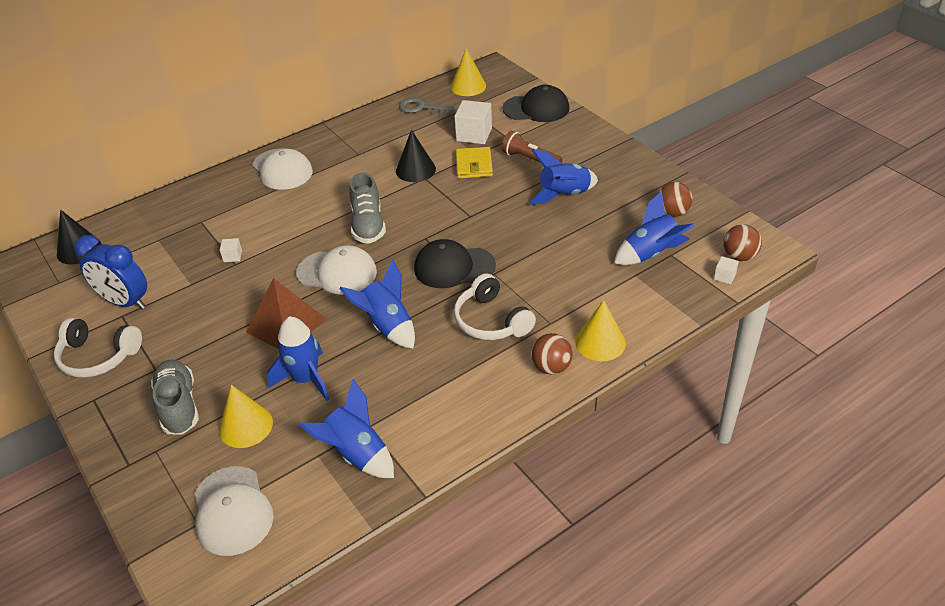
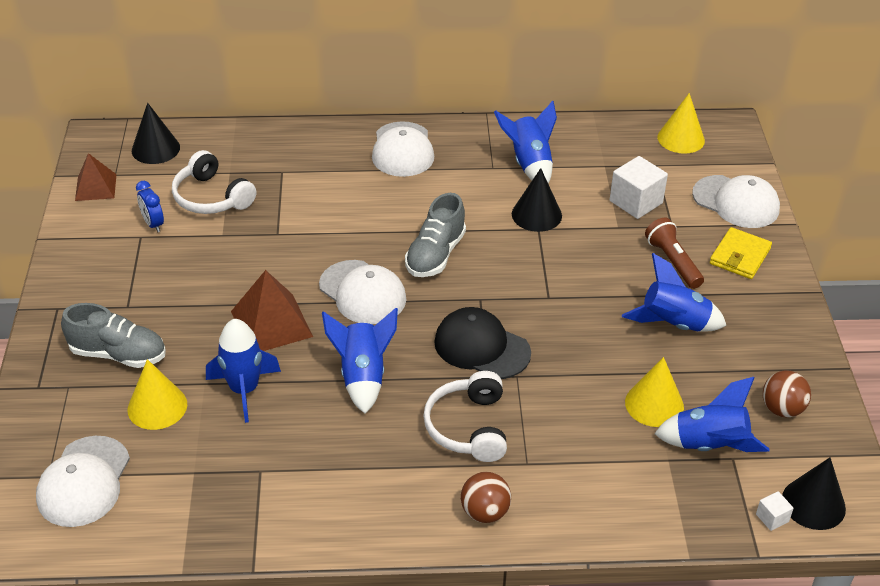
camera: 30 degrees right, 0 degrees up
(49, 298) = (96, 187): none -> brown pyramid
(98, 356) = (91, 268): white headphones -> white headphones (211, 197)
(125, 302) = (153, 224): blue clock -> blue clock, size x0.54
(179, 406) = (118, 354): grey shoe -> grey shoe turned 90 degrees clockwise
(232, 256) = (281, 224): white cube -> none
(356, 454) = (228, 492): blue rocket -> blue rocket (529, 164)
(421, 108) = (605, 142): grey key -> none
(474, 165) = (604, 239): yellow wallet -> yellow wallet (739, 256)
(536, 108) = (736, 202): black cap -> white cap
(600, 342) = (560, 514): yellow cone -> yellow cone (654, 404)
(739, 256) = (813, 504): brown ball -> black cone

